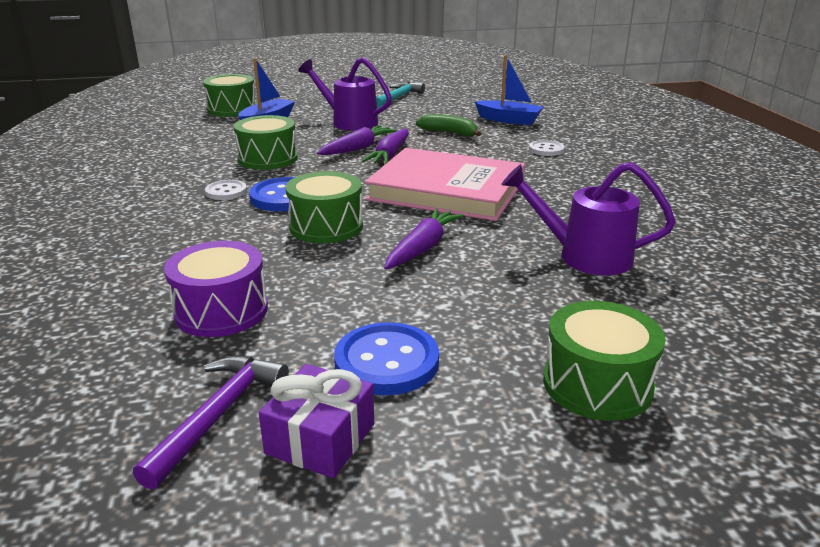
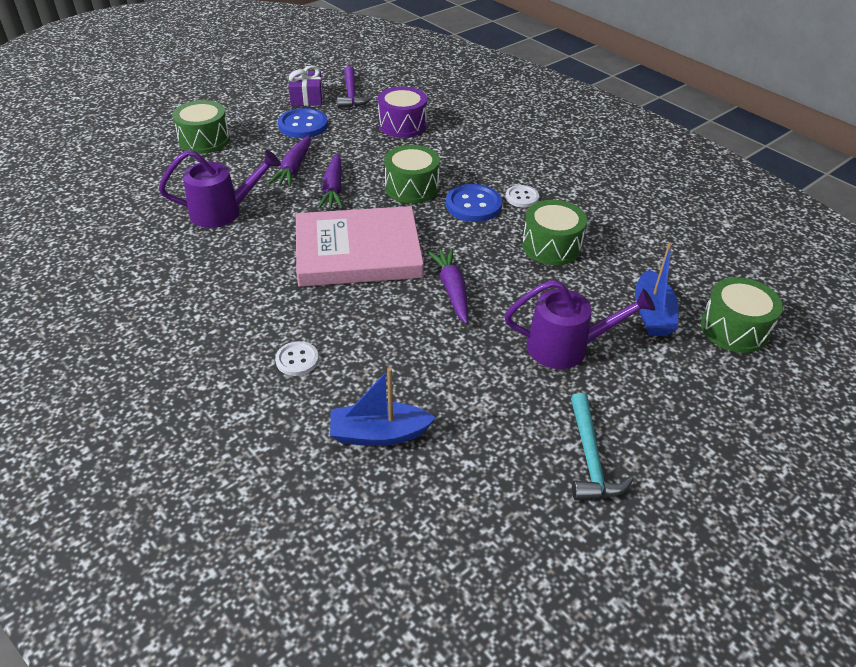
camera: 150 degrees right, 15 degrees up
(358, 148) = (494, 291): purple carrot -> purple carrot (294, 168)
(449, 133) = (429, 362): green banana -> none

